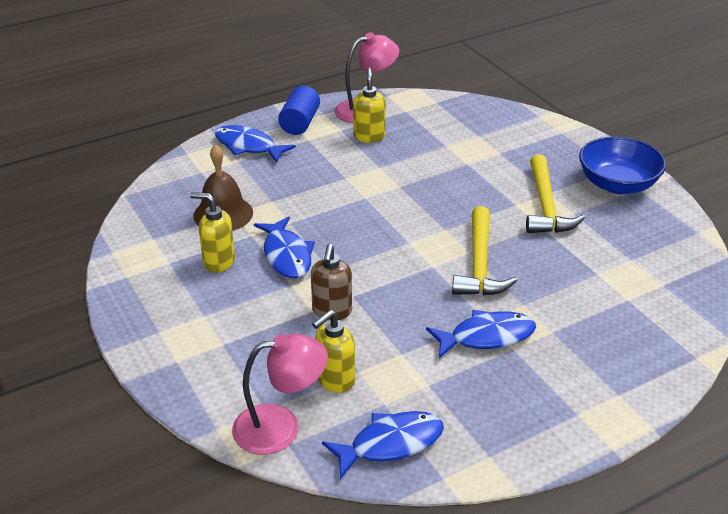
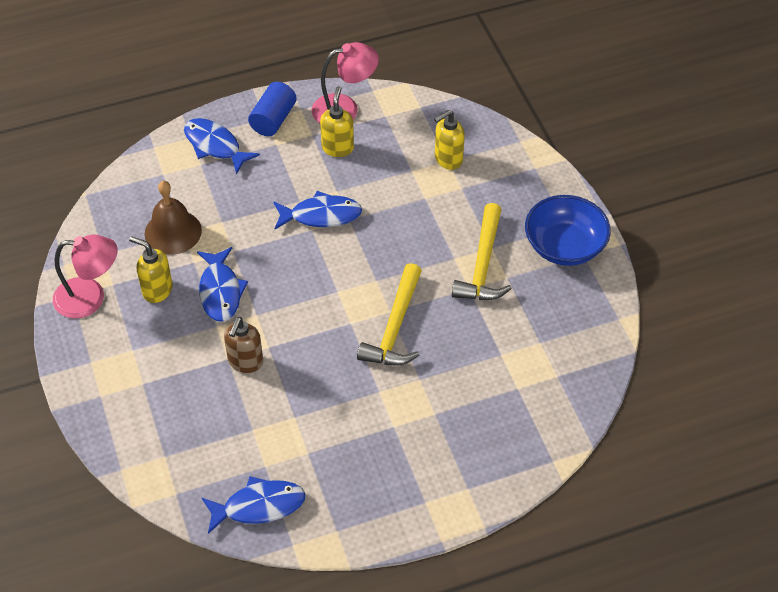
camera: 10 degrees right, 15 degrees up
(280, 427) = (173, 476): pink lamp -> pink lamp (90, 298)
(335, 380) = (229, 436): yellow soap dispenser -> yellow soap dispenser (448, 159)
(486, 337) = (374, 410): blue fish -> blue fish (321, 215)

